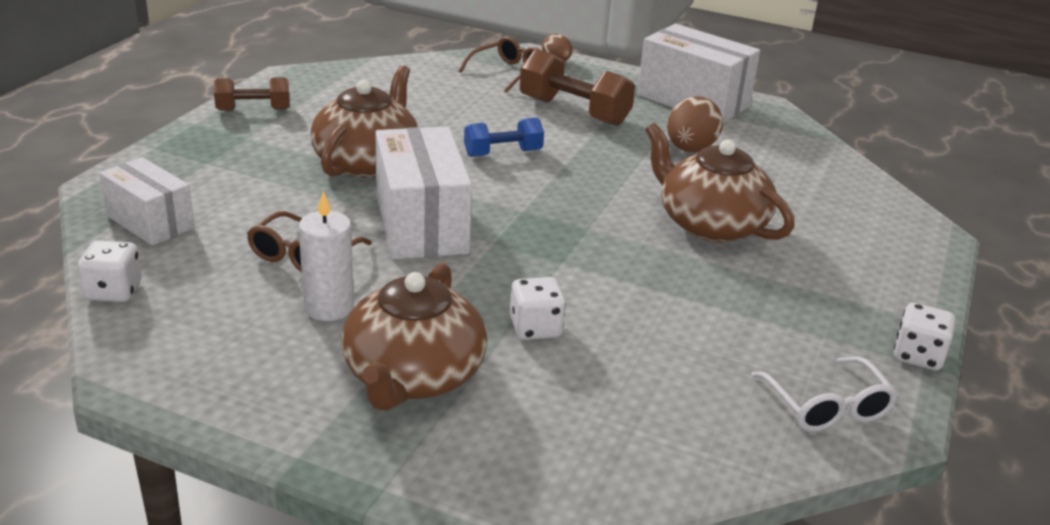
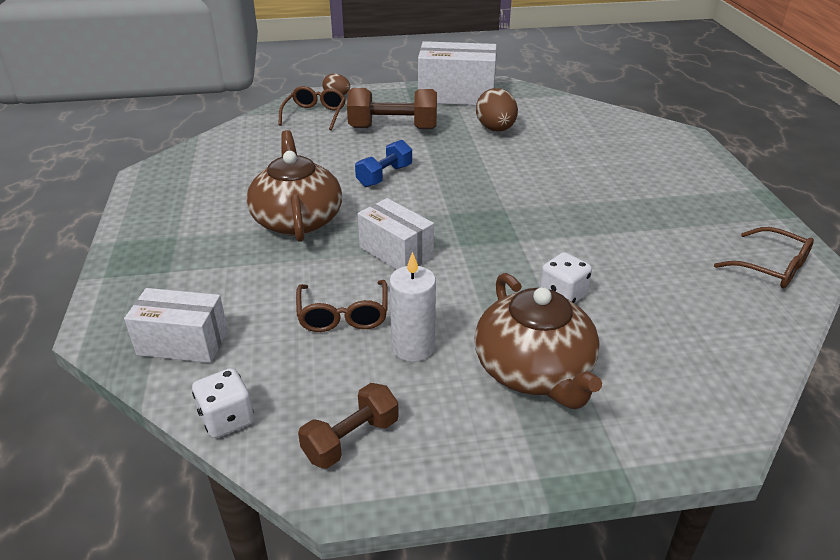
camera: 30 degrees left, 5 degrees up
(253, 110) = (153, 211): brown dumbbell -> brown dumbbell (351, 439)
(421, 224) = (396, 252): white box -> white box, size x0.63
(710, 224) = (569, 176): brown teapot -> none
(827, 407) = (771, 268): white glasses -> brown glasses
(917, 356) = (769, 213): white dice -> none

